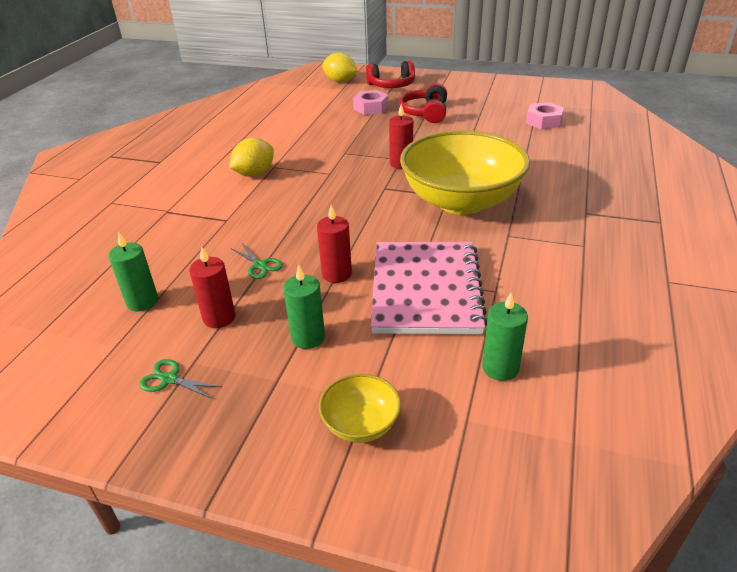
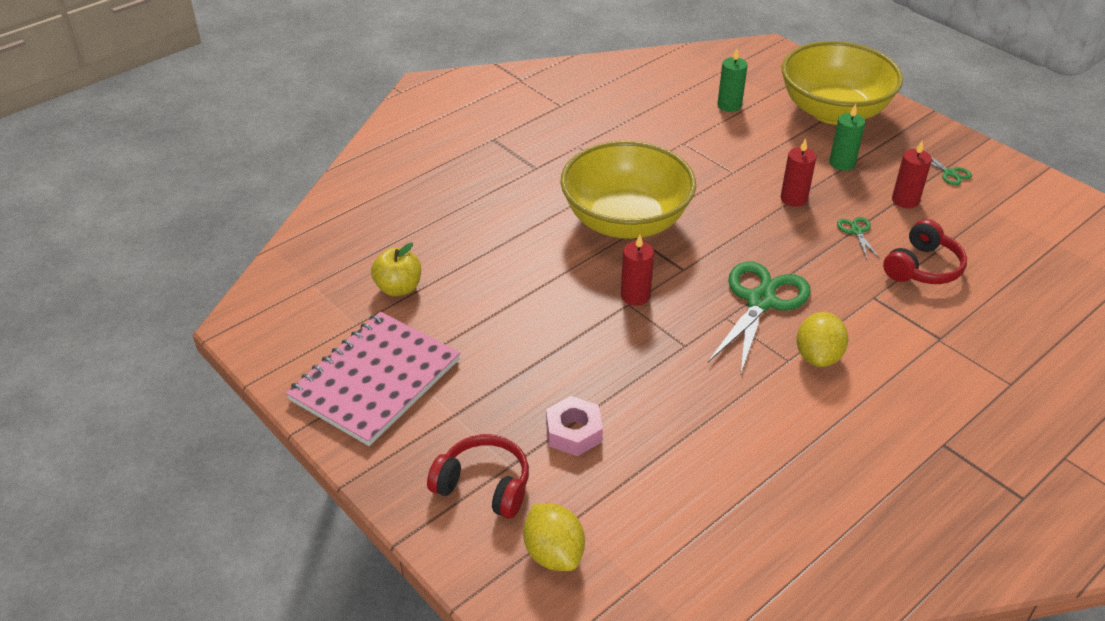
camera: 150 degrees left, 5 degrees up
(142, 302) = (969, 237): green candle -> none
(254, 174) = (818, 356): yellow lemon -> yellow lemon turned 60 degrees counterclockwise
(312, 188) = (760, 301): none -> green scissors
(361, 424) = (833, 111): yellow bowl -> yellow bowl, size x2.35
(425, 113) = (512, 378): red headphones -> red headphones (922, 267)
(426, 289) = (733, 162): pink notebook -> pink notebook (375, 380)
(544, 121) = (398, 288): pink nut -> yellow apple

